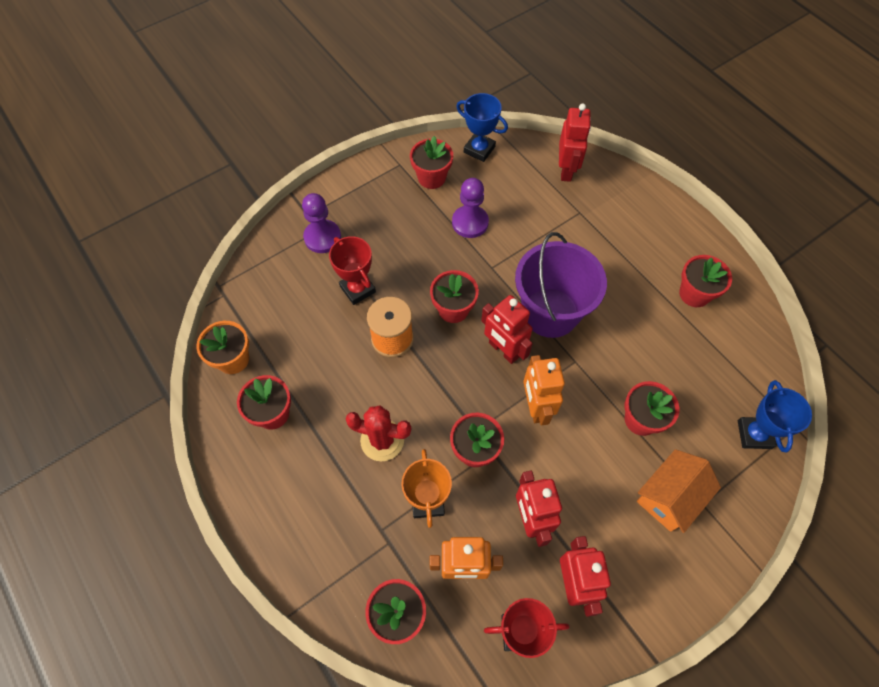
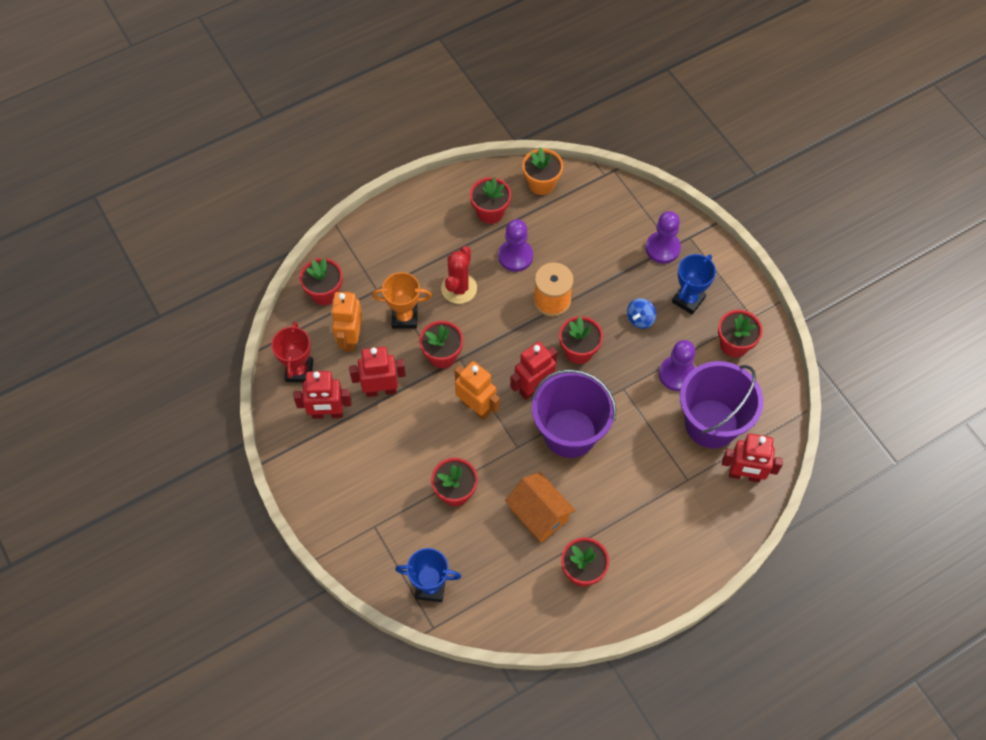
camera: 95 degrees right, 0 degrees up
(335, 380) = (515, 256): none -> purple pawn
(357, 289) = (604, 275): red trophy -> none
(410, 255) = (640, 319): none -> blue spinning top
(479, 149) = (772, 392): blue trophy -> blue trophy (688, 300)
(519, 195) = (711, 423): none -> purple bucket
(535, 407) = (476, 407): orange robot -> orange robot turned 45 degrees clockwise
(669, 497) = (383, 500): orange house -> orange house (539, 514)

